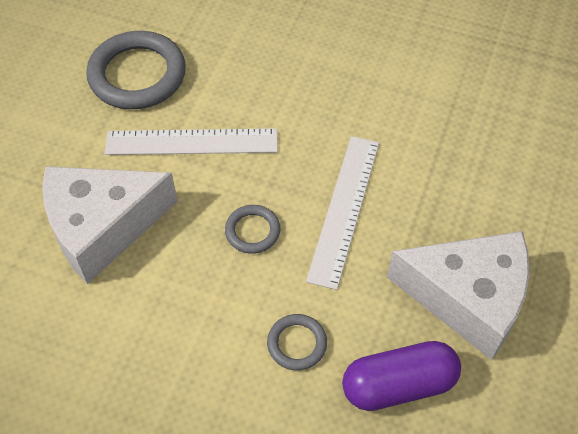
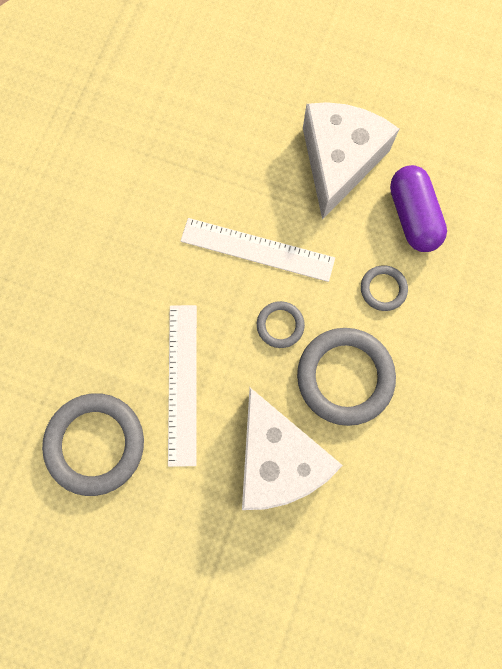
camera: 90 degrees left, 20 degrees up
(187, 296) = (345, 377): none -> grey ring

